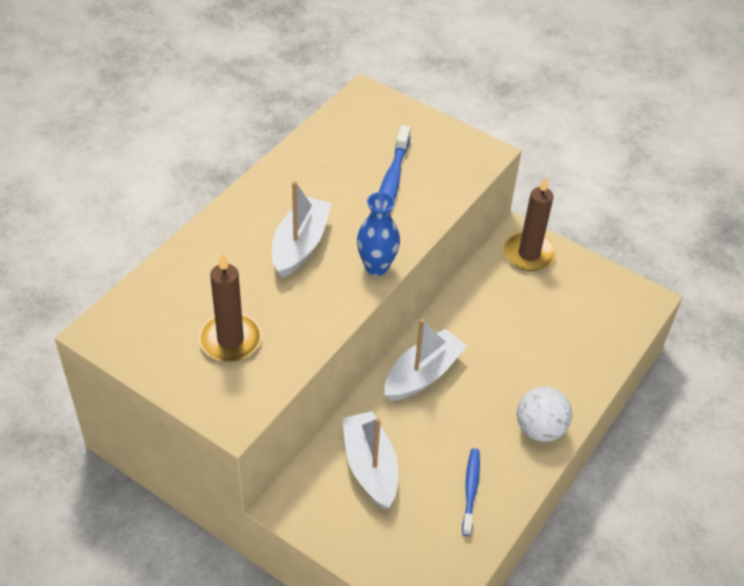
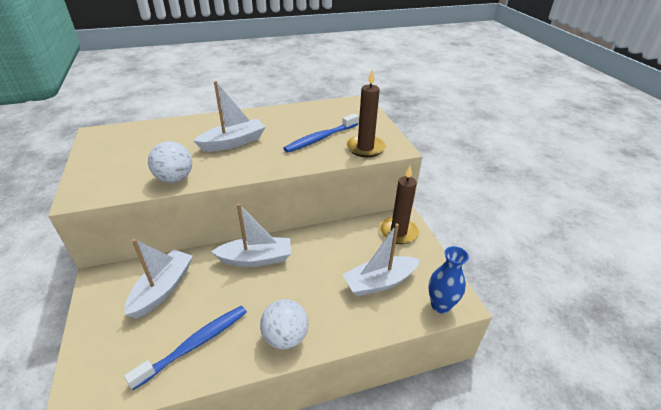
camera: 40 degrees right, 10 degrees down
(230, 340) = (137, 163): brown candle -> brown candle (365, 148)
(306, 332) = (175, 178): none -> white ball
(376, 267) = (256, 169): blue vase -> blue vase (440, 305)
(470, 490) = (194, 345): blue toothbrush -> blue toothbrush, size x1.50
(565, 323) = (379, 282): none -> white boat

